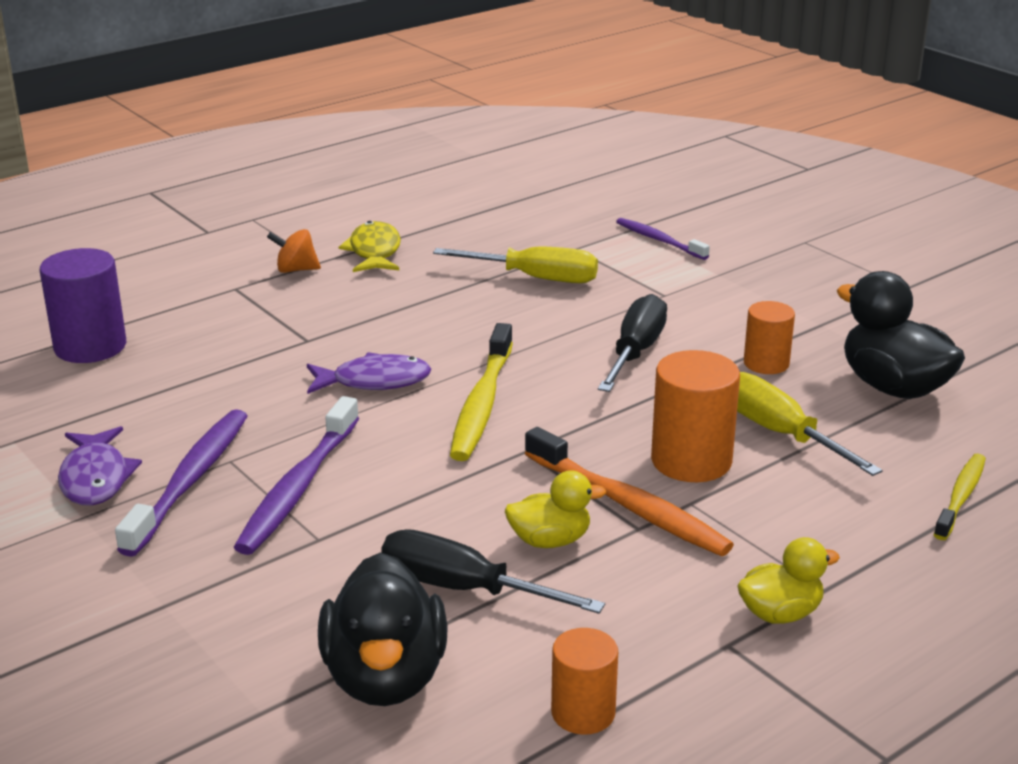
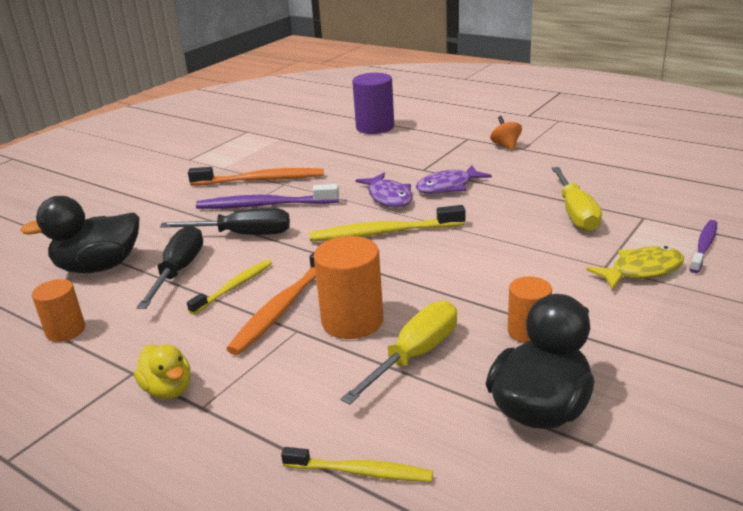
camera: 75 degrees right, 0 degrees up
(95, 478) = (255, 161): purple fish -> purple fish (448, 187)
(190, 480) = (261, 180): purple toothbrush -> orange toothbrush
(374, 252) = (554, 158): yellow fish -> yellow fish (641, 271)
(550, 540) = (234, 287): yellow duck -> yellow toothbrush
(636, 351) = (498, 271): black screwdriver -> black screwdriver (244, 234)

